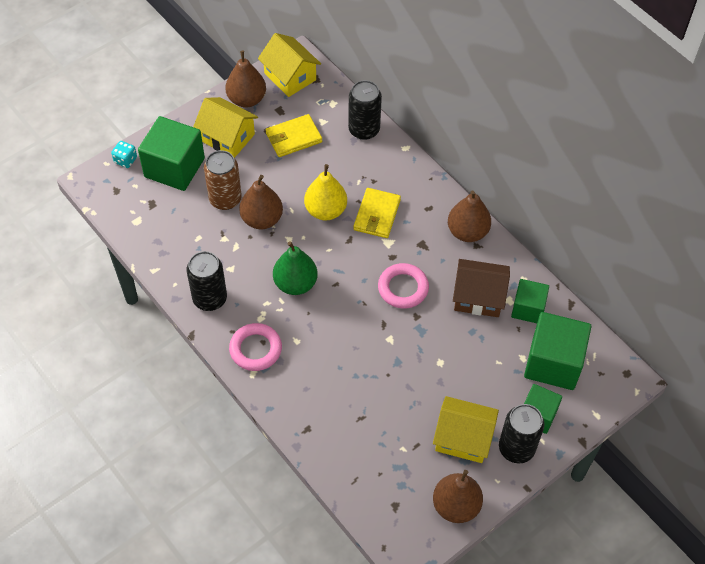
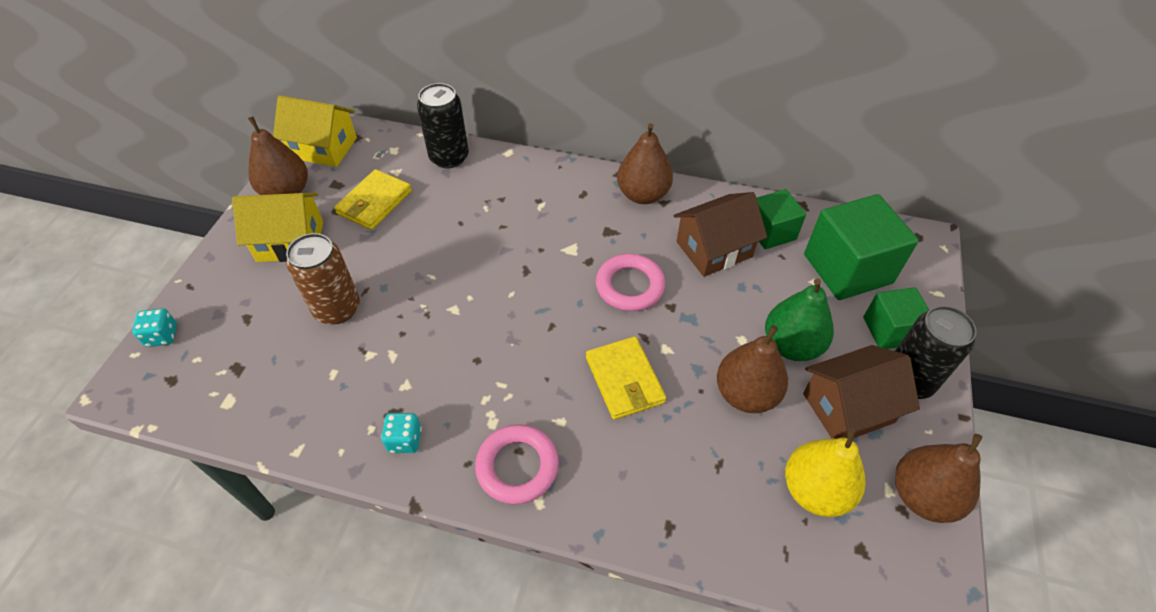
camera: 35 degrees left, 5 degrees down
(174, 167) = (241, 309): green cube -> none
(210, 298) = (405, 440): black can -> turquoise dice
(262, 219) = (402, 306): brown pear -> brown pear (746, 394)
(295, 283) = (503, 354): green pear -> green pear (791, 345)
(325, 210) = (473, 255): yellow pear -> yellow pear (815, 490)
(377, 215) = (534, 229): yellow wallet -> yellow wallet (624, 380)
(463, 438) = (848, 408): yellow house -> brown house

